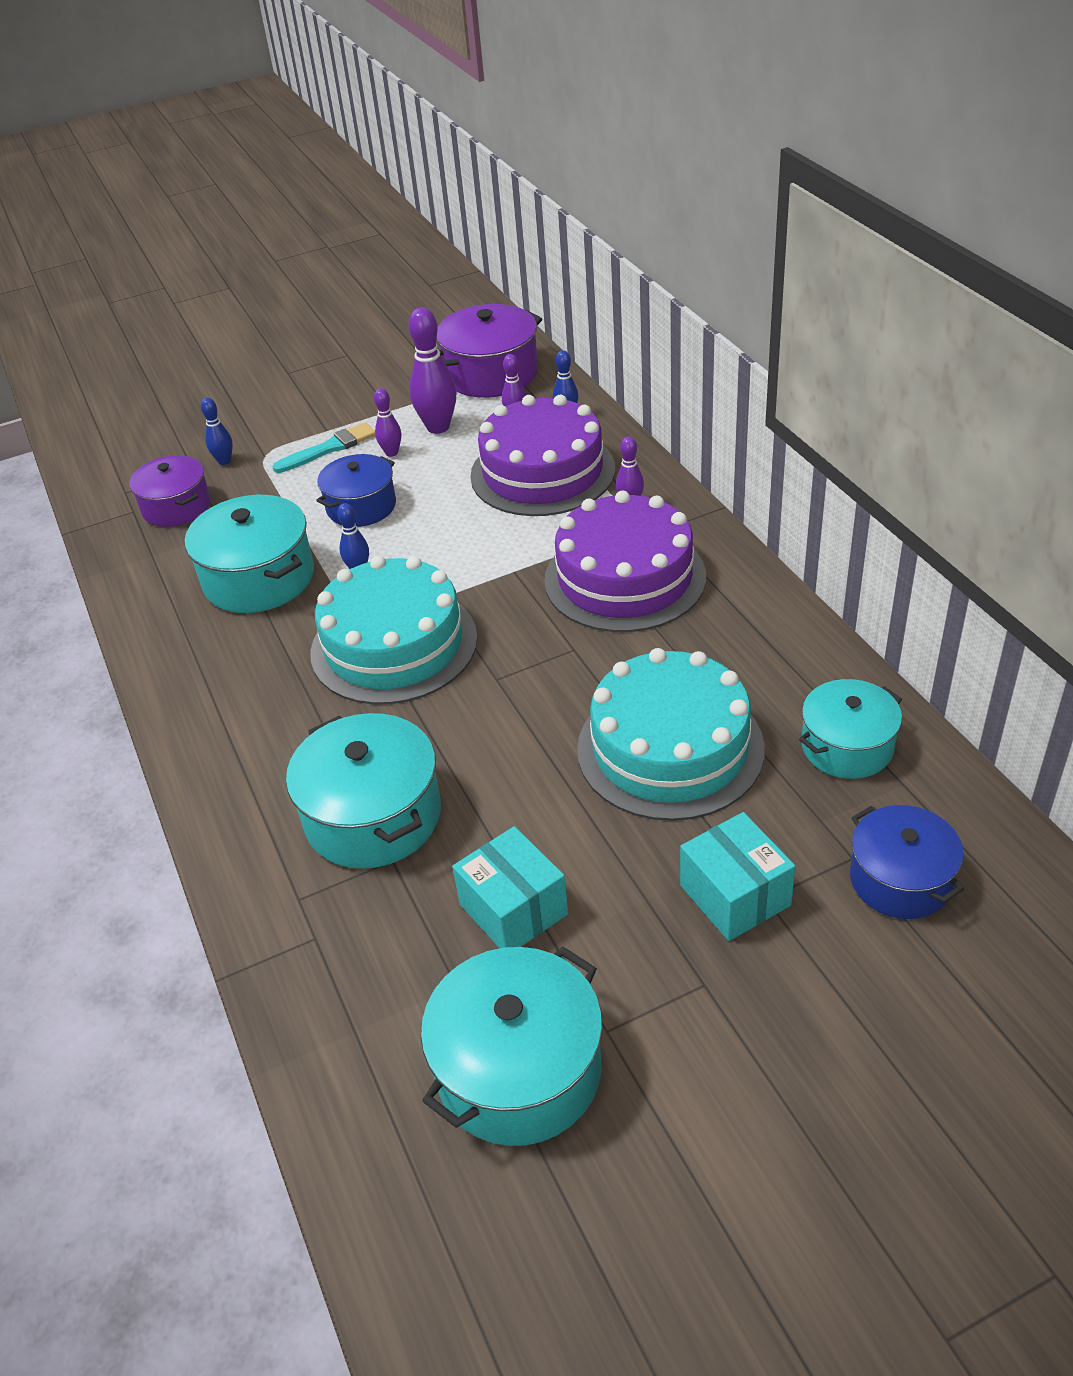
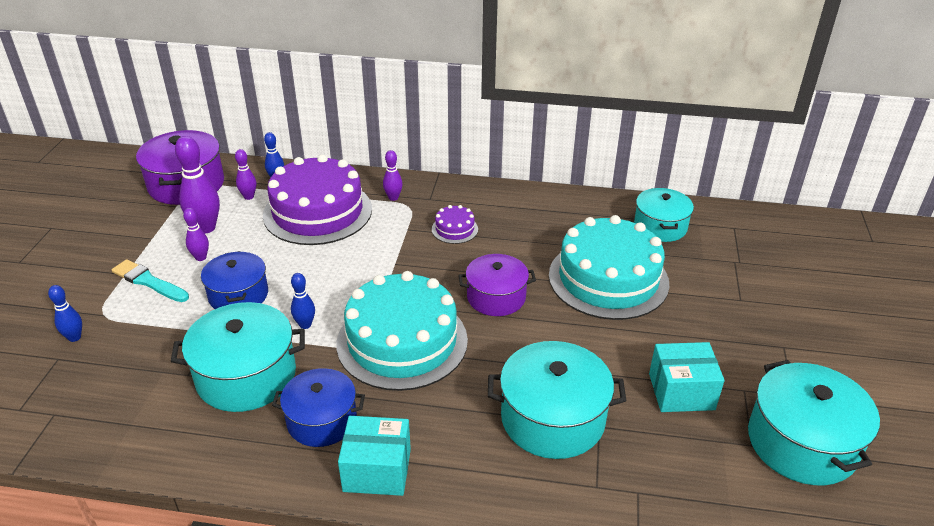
camera: 60 degrees left, 5 degrees down
(176, 507) = (90, 386): purple pot -> purple pot (496, 297)
(329, 448) = (148, 281): turquoise brush -> turquoise brush turned 60 degrees counterclockwise
(625, 578) = (454, 229): purple cake -> purple cake, size x0.42
(735, 895) = (731, 308): turquoise box -> turquoise box (377, 470)
(900, 879) = (759, 255): blue pot -> blue pot (322, 420)

